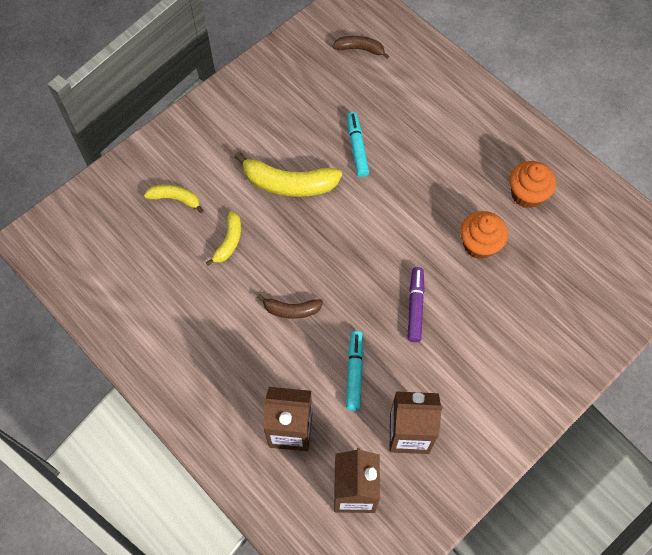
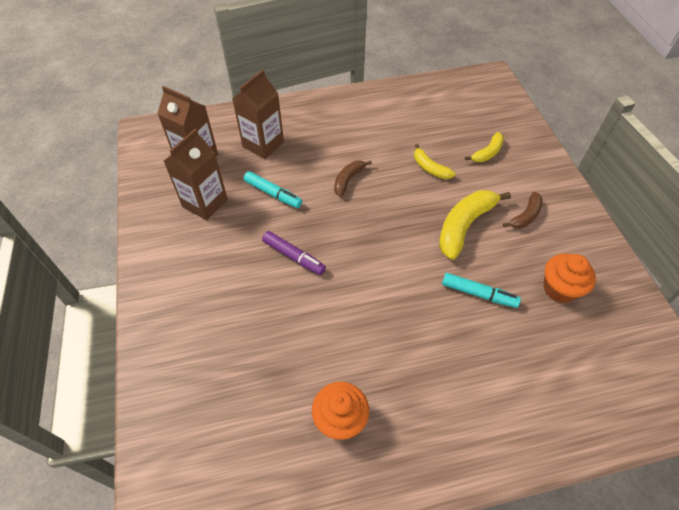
camera: 120 degrees right, 10 degrees down
(360, 49) = (610, 360): brown banana -> brown banana (525, 216)
(479, 245) = (315, 338): orange cupcake -> orange cupcake (559, 289)

